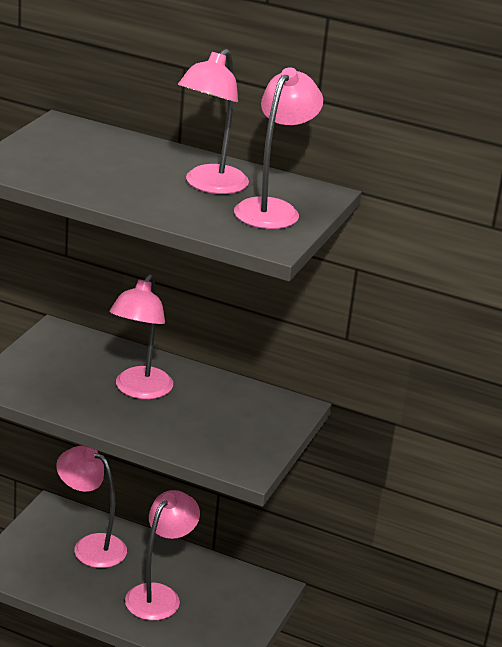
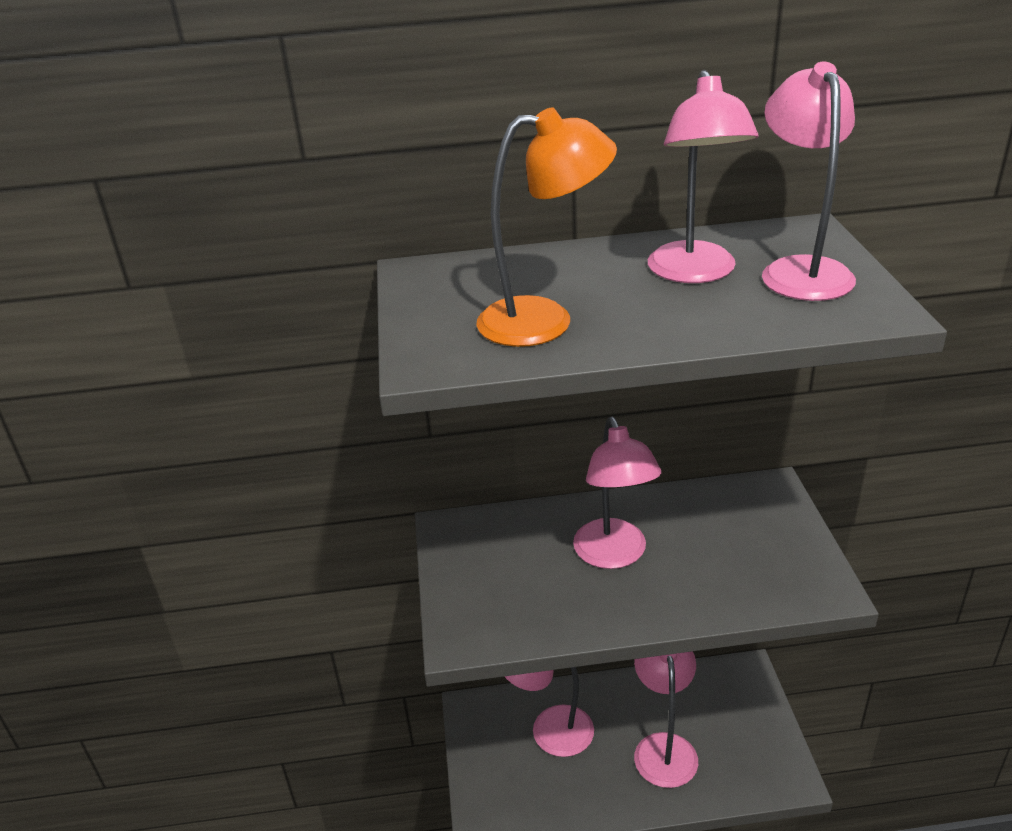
camera: 25 degrees left, 5 degrees up
(86, 173) = (545, 321): none -> orange lamp

